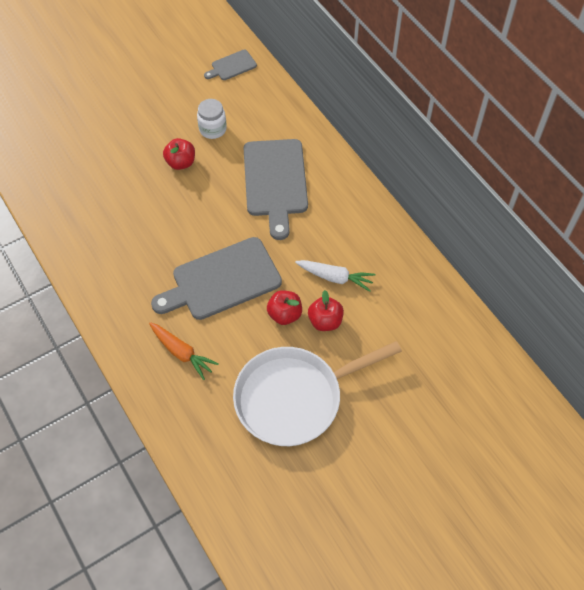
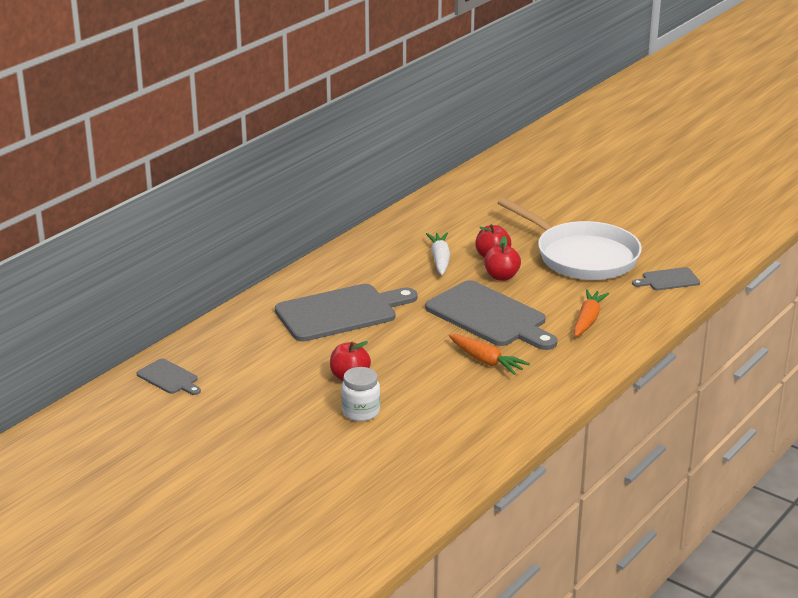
camera: 110 degrees left, 30 degrees down
(157, 254) = (486, 361): none -> orange carrot
(212, 129) = (285, 368): white jar -> white jar (361, 412)
(218, 455) = (668, 280): none -> grey cutting board

